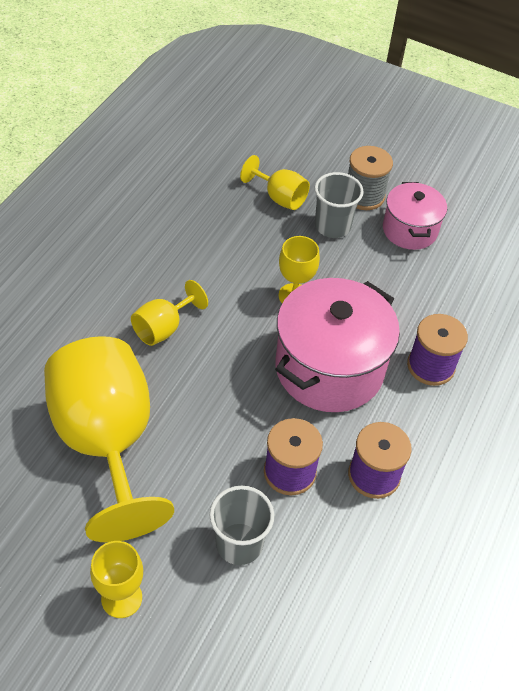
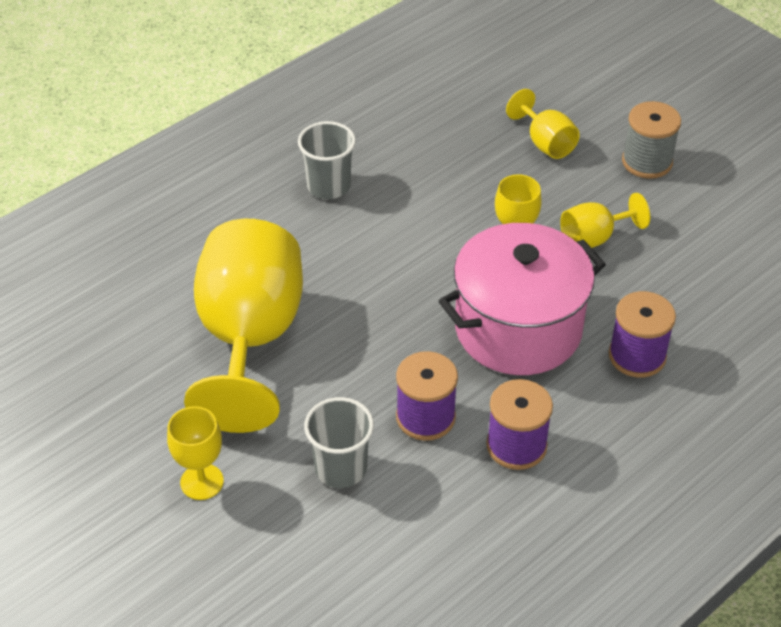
camera: 25 degrees right, 5 degrees down
(164, 328) = (356, 245): yellow goblet -> yellow goblet (594, 238)
(332, 226) = (593, 186): grey cup -> grey cup (328, 186)
(409, 230) = (684, 210): pink pot -> none

